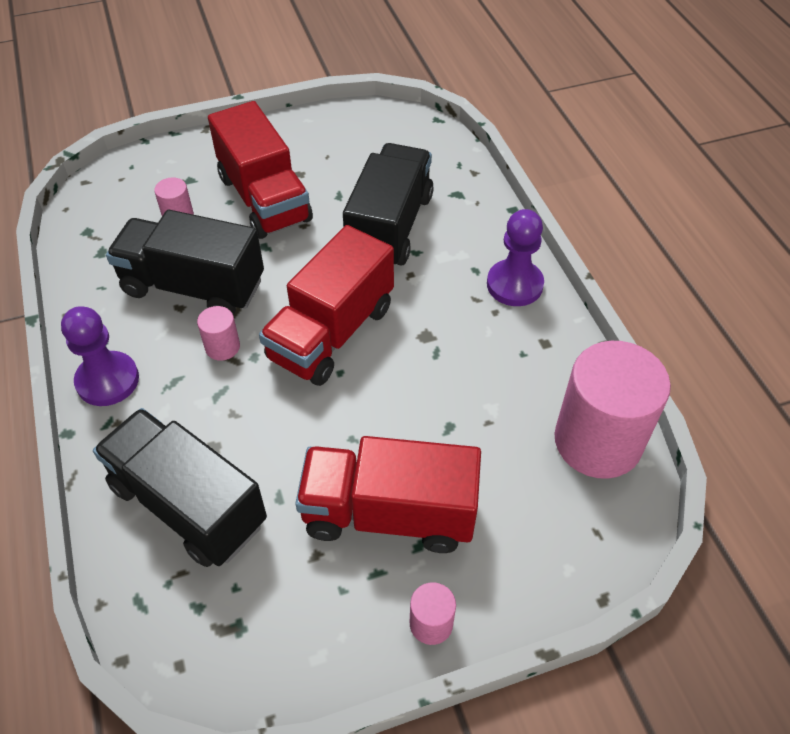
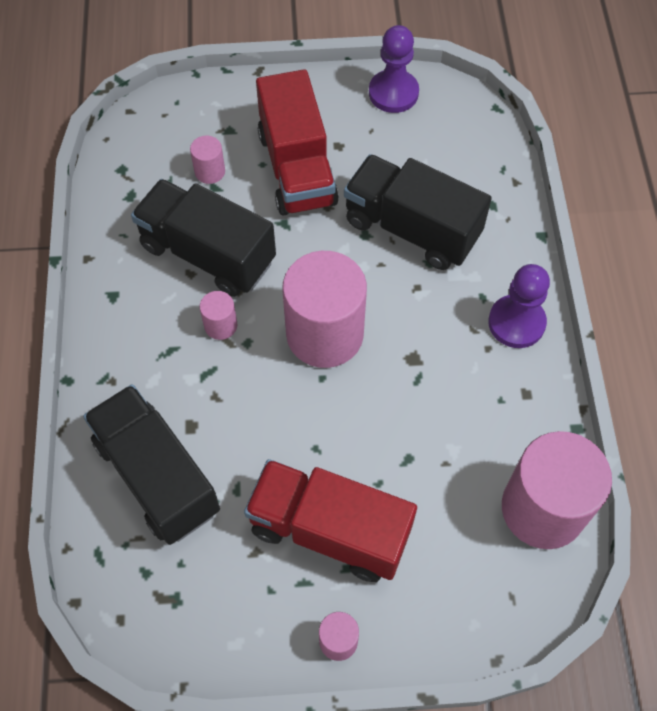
camera: 15 degrees right, 10 degrees up
(107, 380) = (111, 336): purple pawn -> purple pawn (393, 93)
(331, 333) = (324, 334): red truck -> pink cylinder
(390, 227) = (411, 229): black truck -> black truck turned 90 degrees counterclockwise

